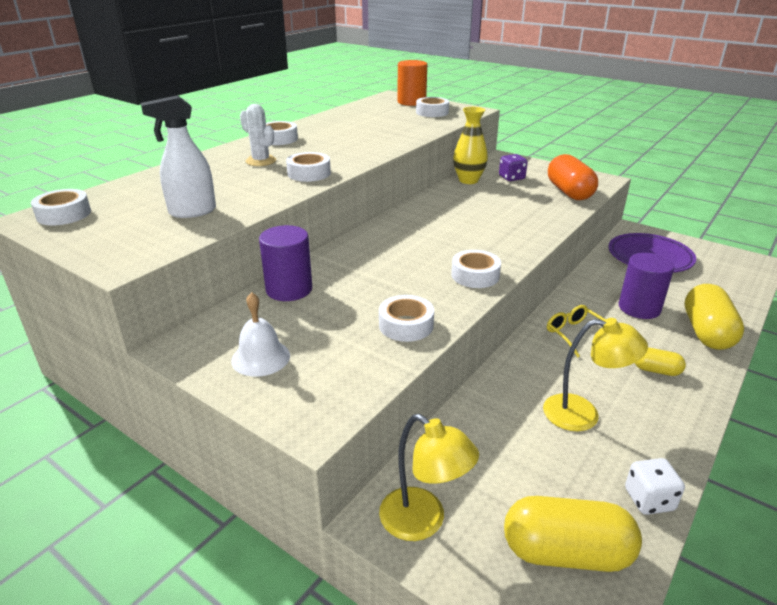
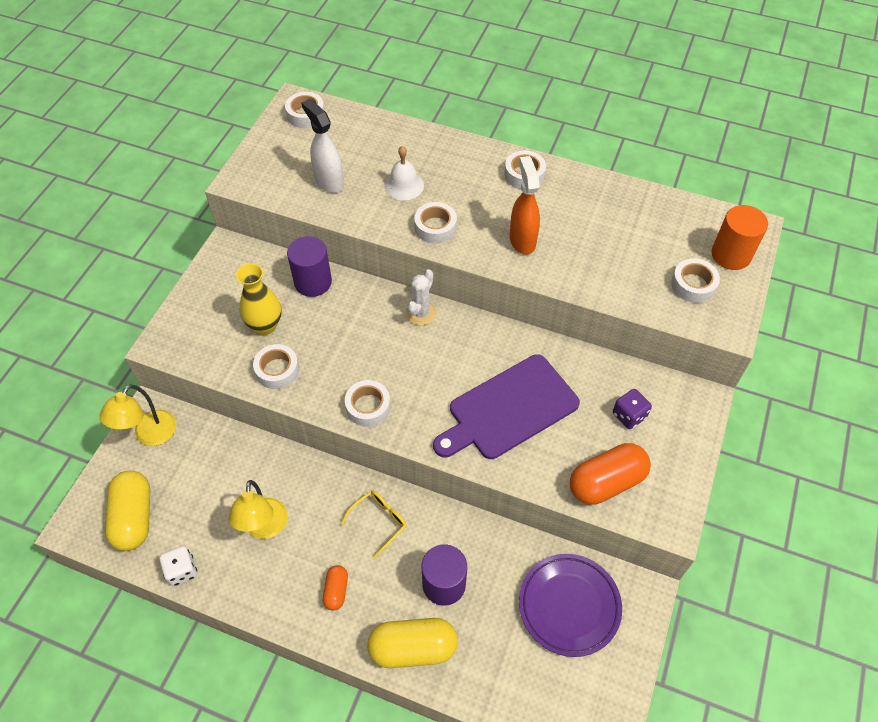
camera: 75 degrees right, 25 degrees up
(261, 161) = (455, 183): white cactus -> white cactus (421, 313)
(261, 357) = (222, 295): white bell -> white bell (404, 185)
(352, 147) = (522, 240): none -> orange spray bottle
(468, 180) = (600, 371): yellow vase -> yellow vase (265, 325)
(495, 215) = (509, 409): none -> purple cutting board
(656, 370) = (336, 590): yellow capsule -> orange capsule

